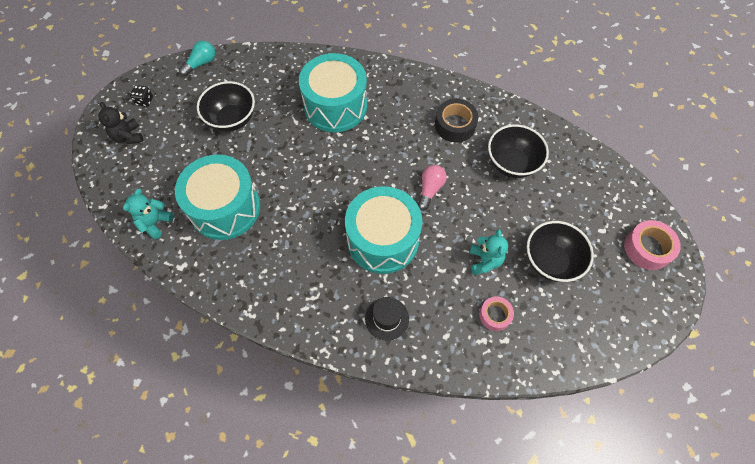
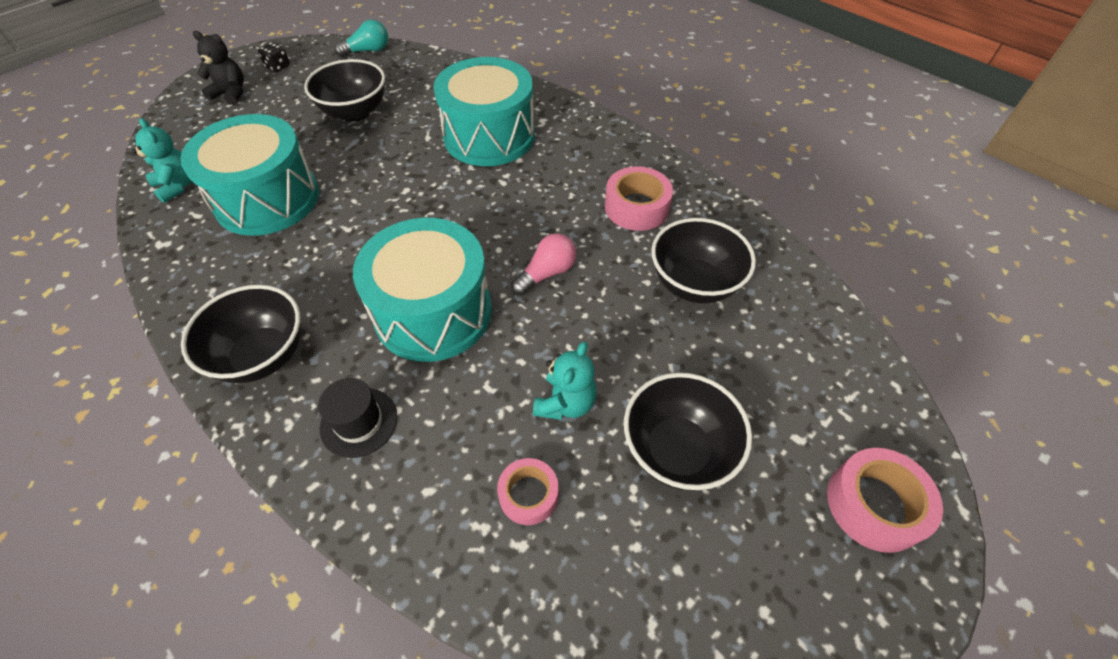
camera: 25 degrees right, 10 degrees down
(128, 136) = (231, 93): black teddy bear -> black teddy bear turned 105 degrees clockwise
(155, 223) = (177, 186): turquoise teddy bear -> turquoise teddy bear turned 90 degrees clockwise
(305, 307) = (262, 355): none -> black bowl
(455, 125) = (636, 207): black tape -> pink tape

